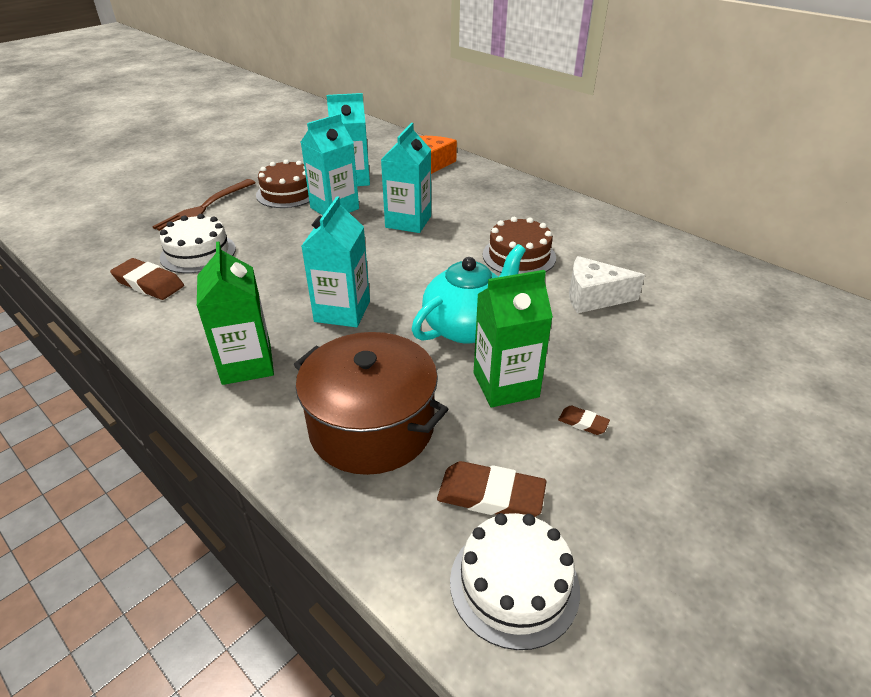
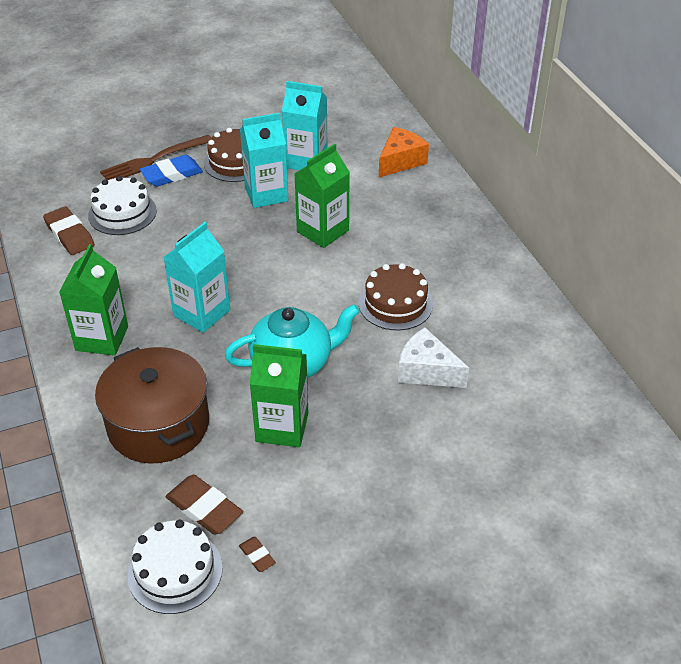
camera: 25 degrees right, 5 degrees up
(231, 214) = (172, 174): none -> blue eraser
(408, 222) = (322, 231): turquoise carton -> green carton
(583, 422) = (316, 481): brown eraser -> brown eraser (257, 556)

